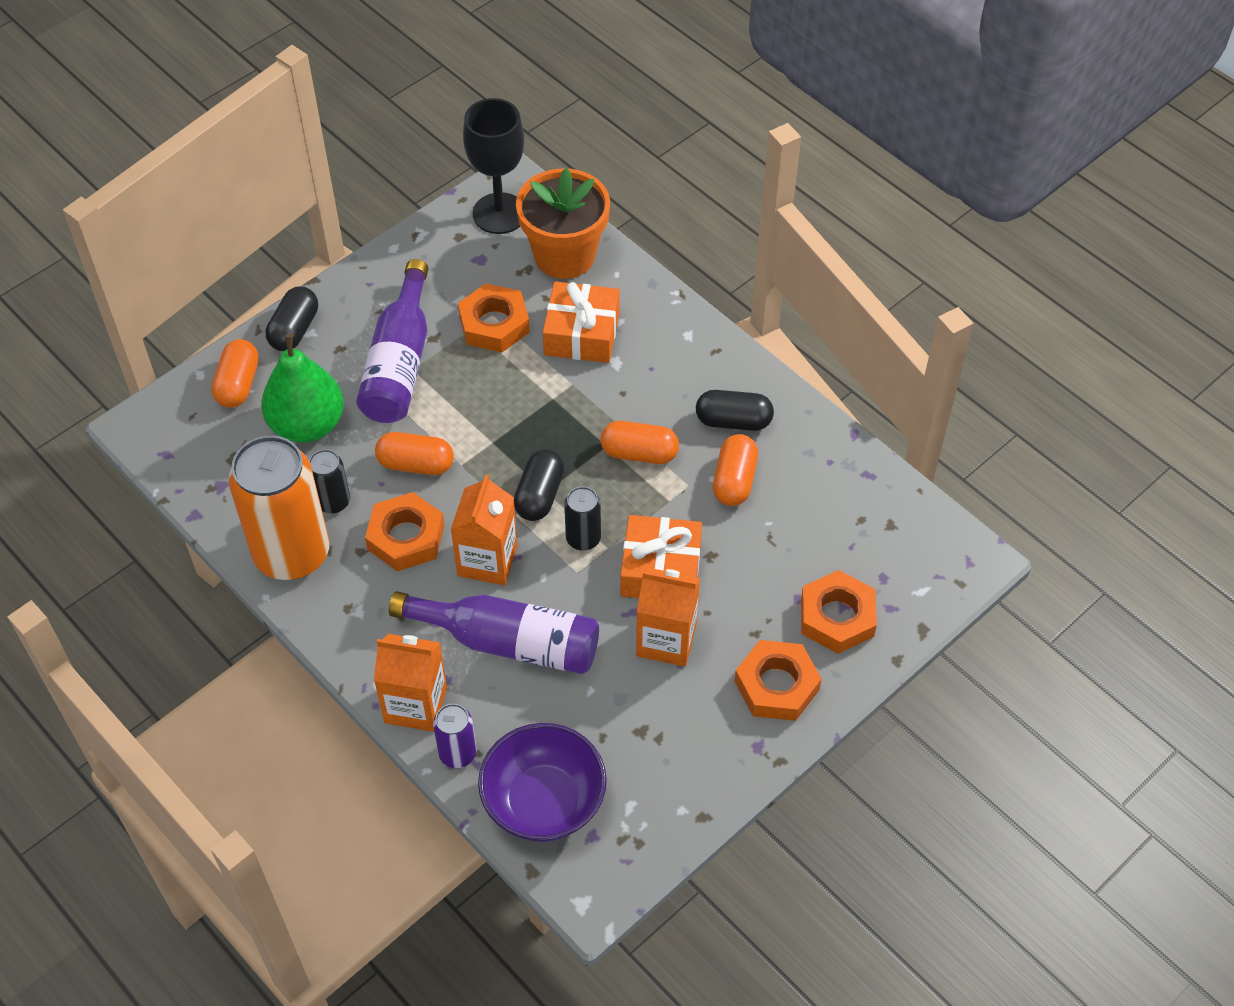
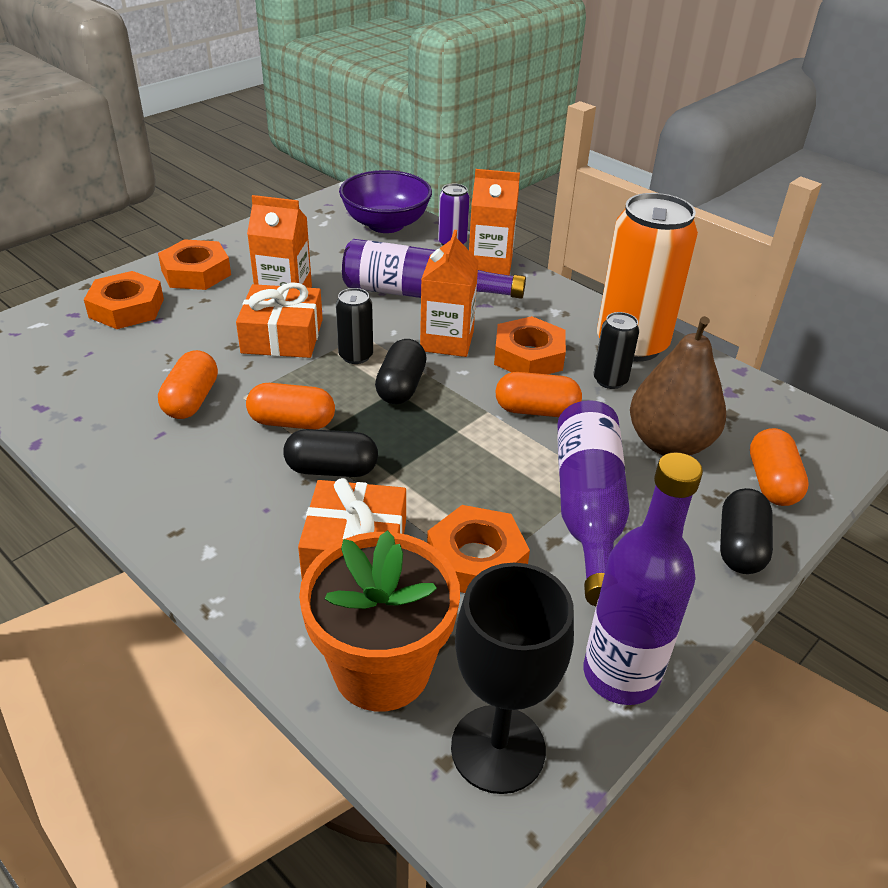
camera: 175 degrees right, 15 degrees down
(307, 425) = (669, 443): green pear -> brown pear
(415, 248) = (620, 675): none -> purple bottle
(733, 421) = (176, 453): black capsule -> black capsule (332, 469)

